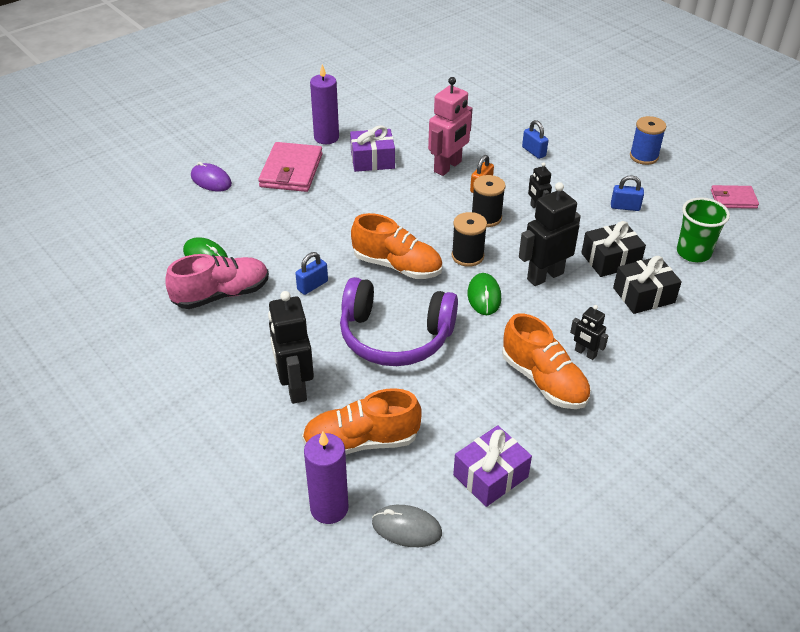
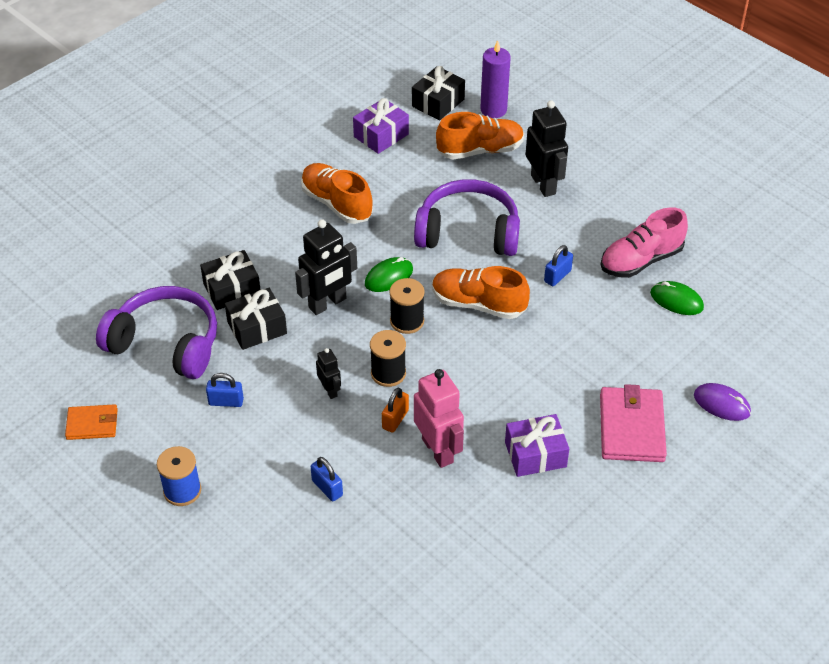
camera: 175 degrees right, 5 degrees up
(326, 137) = (606, 492): purple candle -> none
(406, 528) = (438, 103): grey mouse -> black gift
(448, 167) = (438, 450): pink robot -> pink robot turned 120 degrees clockwise
(484, 296) = (389, 277): green mouse -> green mouse turned 60 degrees clockwise
(585, 353) = (298, 229): black robot -> none
(693, 253) = (166, 343): green cup -> purple headphones
(733, 199) = (92, 424): pink wallet -> orange wallet

